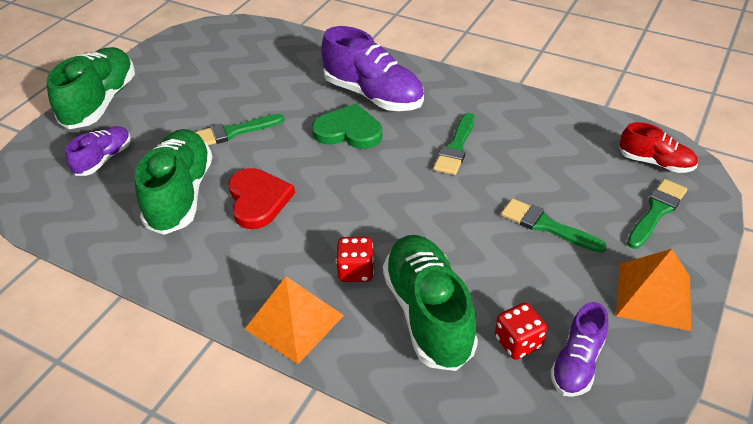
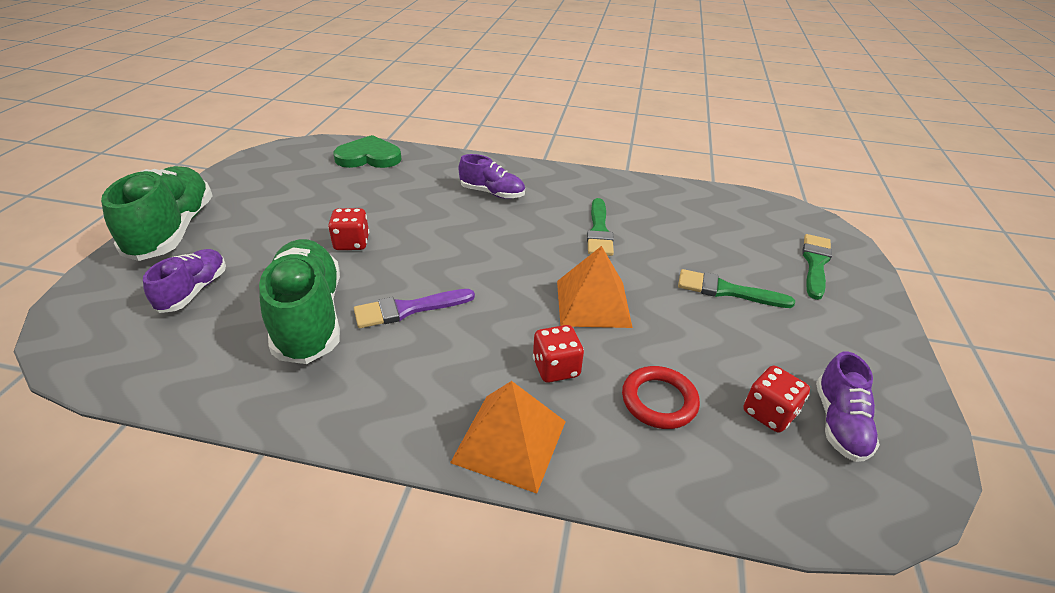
camera: 20 degrees left, 5 degrees down
(234, 132) = (352, 243): green brush -> red dice
(258, 200) = (408, 309): red heart -> purple brush
(348, 131) = (481, 228): green heart -> green heart (369, 157)
(373, 95) = (492, 193): purple shoe -> purple shoe, size x0.56
(428, 314) = (659, 401): green shoe -> red ring
(653, 295) = (863, 340): orange pyramid -> orange pyramid (593, 303)
(655, 162) = (786, 222): red shoe -> none

